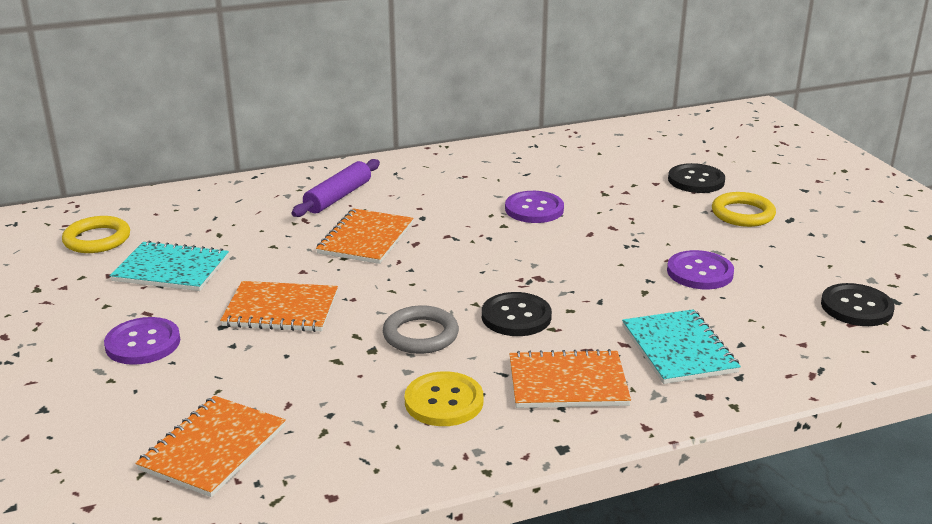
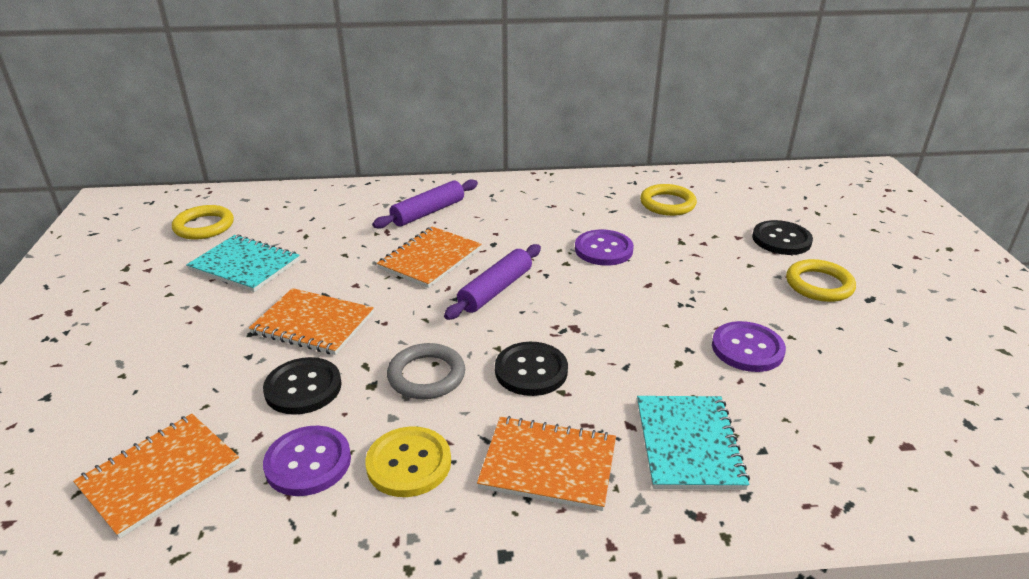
camera: 15 degrees right, 5 degrees up
(143, 343) = (173, 340): purple button -> purple button (308, 462)
(447, 257) = (495, 290): none -> purple rolling pin
(577, 161) = (667, 204): none -> yellow ring
(856, 307) = (918, 425): black button -> black button (303, 388)

